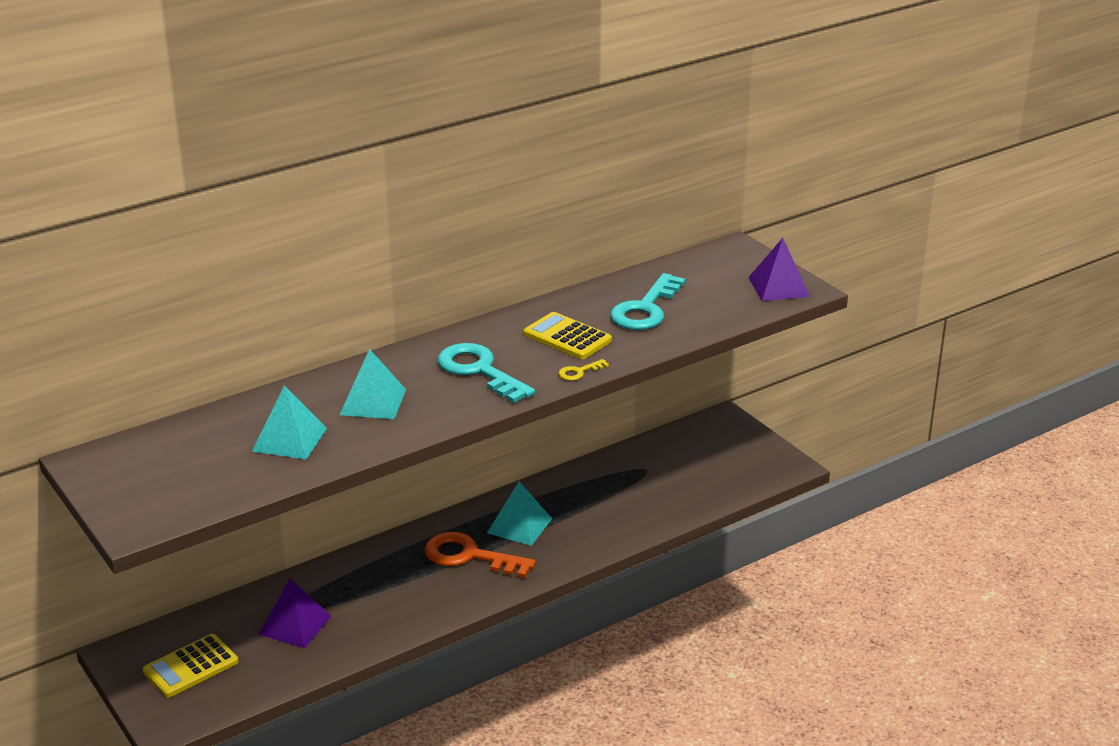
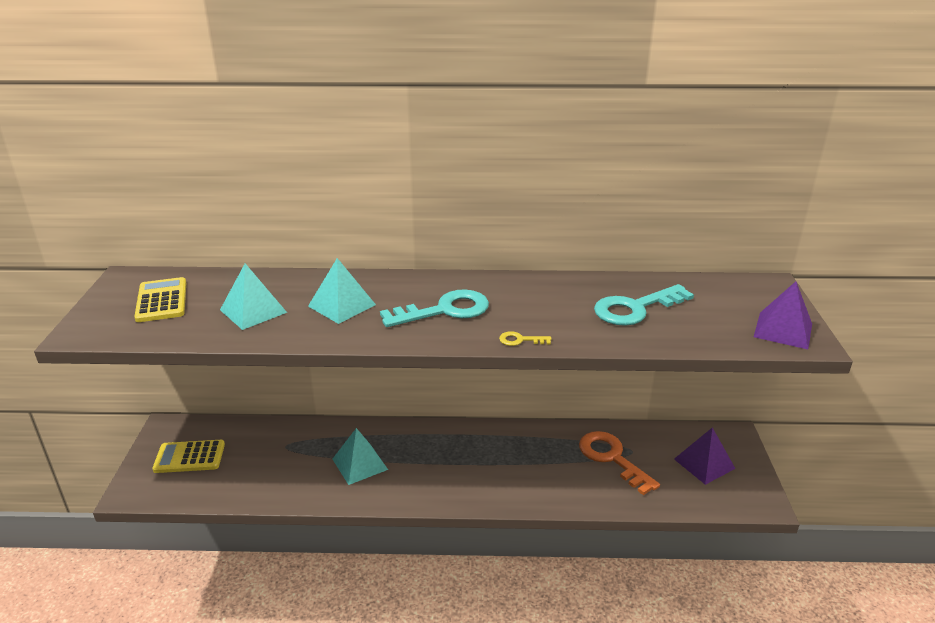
camera: 35 degrees right, 0 degrees up
(295, 625) = (277, 458): purple pyramid -> purple pyramid (704, 463)
(469, 556) = (436, 462): orange key -> orange key (612, 458)
(479, 371) = (444, 310): turquoise key -> turquoise key turned 75 degrees clockwise
(519, 525) = (494, 454): turquoise pyramid -> turquoise pyramid (360, 464)
(567, 337) = (544, 309): yellow calculator -> yellow calculator (161, 301)

